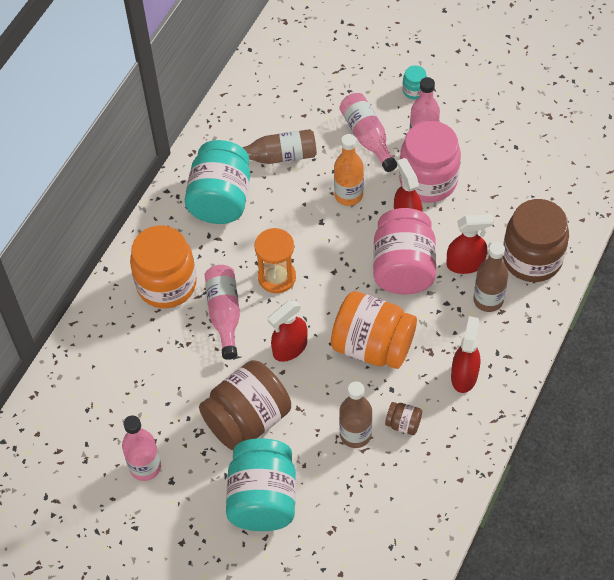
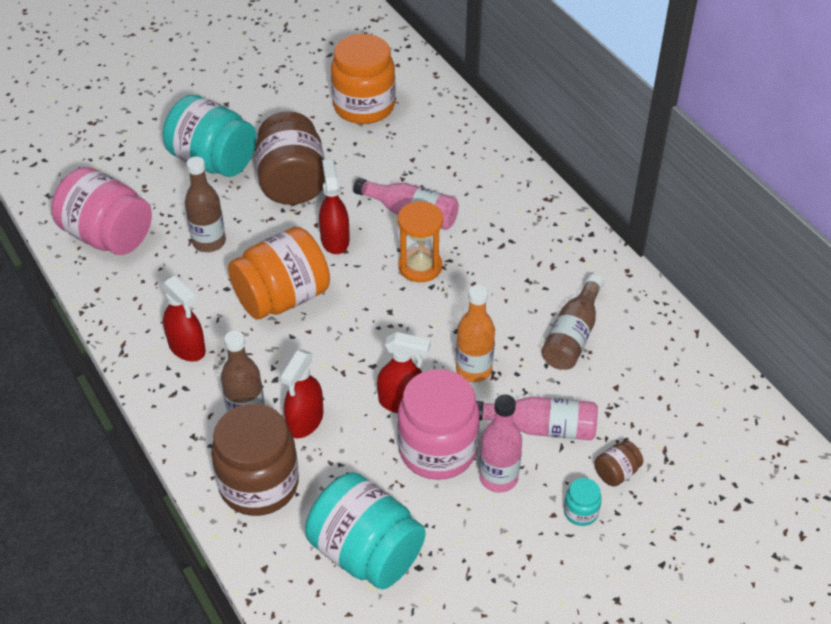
camera: 120 degrees right, 10 degrees down
(145, 467) = (309, 109): pink bottle -> none
(166, 284) = (478, 190): orange jar -> orange jar (364, 106)
(221, 199) = (549, 267): turquoise jar -> turquoise jar (366, 552)
(403, 268) = (346, 367): pink jar -> pink jar (107, 236)
(403, 424) = (186, 278): brown jar -> brown jar (616, 472)

